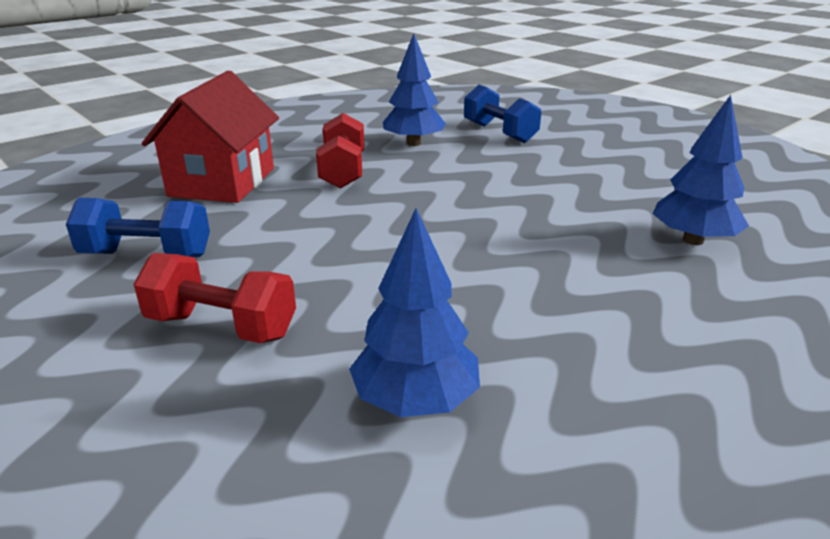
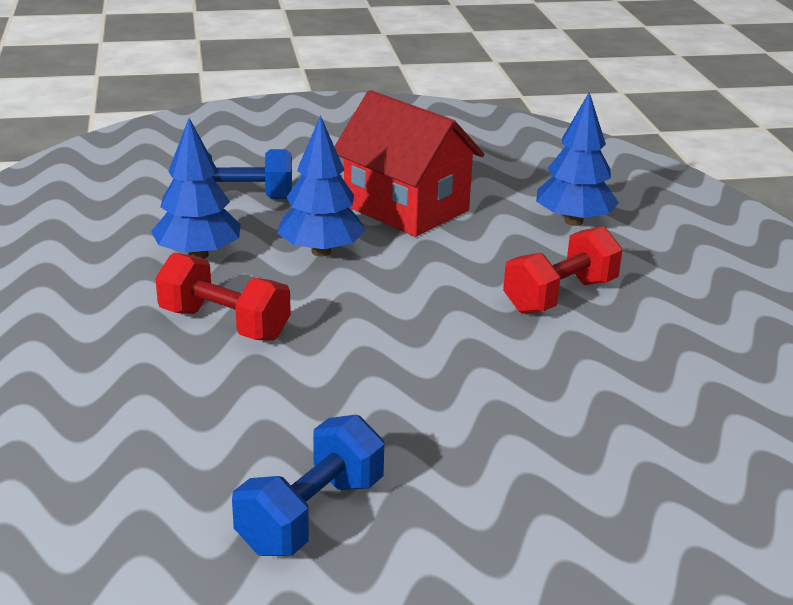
camera: 60 degrees left, 0 degrees up
(222, 182) = (146, 415): red house -> red house (406, 208)
(222, 326) = (521, 494): red dumbbell -> red dumbbell (560, 296)
(415, 400) = (701, 425): blue tree -> blue tree (321, 251)

